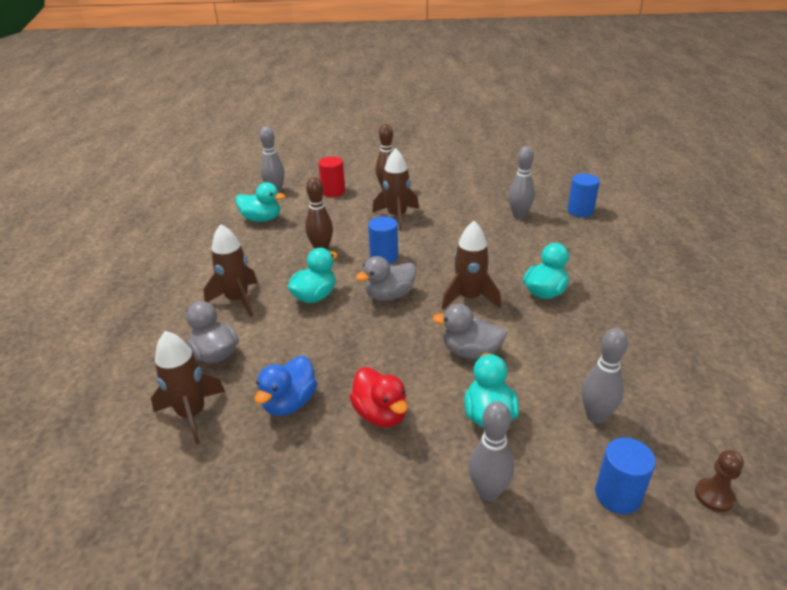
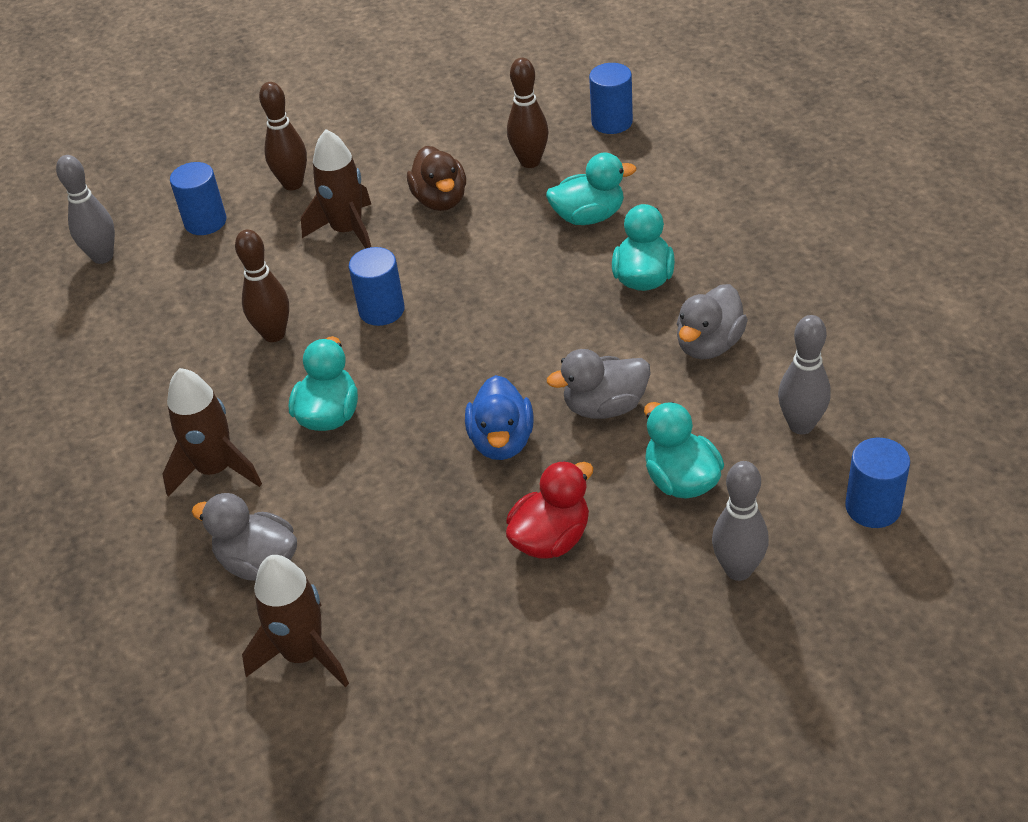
camera: 25 degrees left, 10 degrees up
(262, 219) = (127, 318): turquoise duck -> turquoise duck (589, 216)
(289, 403) = (423, 579): blue duck -> blue duck (502, 441)
(333, 191) = (205, 222): red cylinder -> blue cylinder
(381, 414) = (551, 539): red duck -> red duck turned 75 degrees counterclockwise
(389, 296) = (437, 369): grey duck -> grey duck (709, 345)
(456, 218) = (440, 200): none -> brown duck
(469, 298) = (549, 327): brown rocket -> none
(519, 215) = (530, 162): grey bowling pin -> brown bowling pin
(714, 496) = (965, 462): brown pawn -> none

